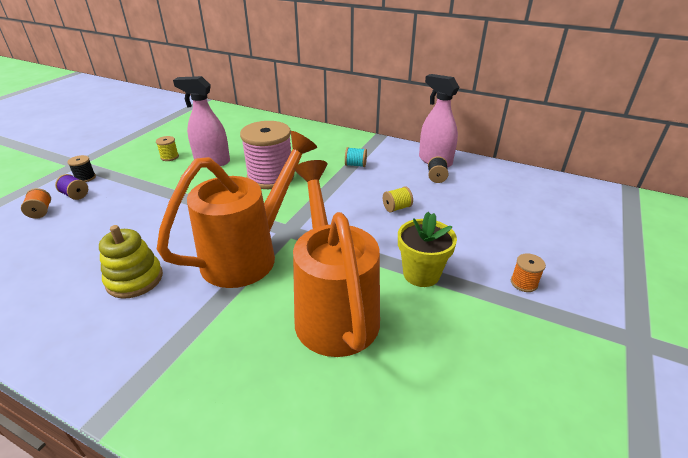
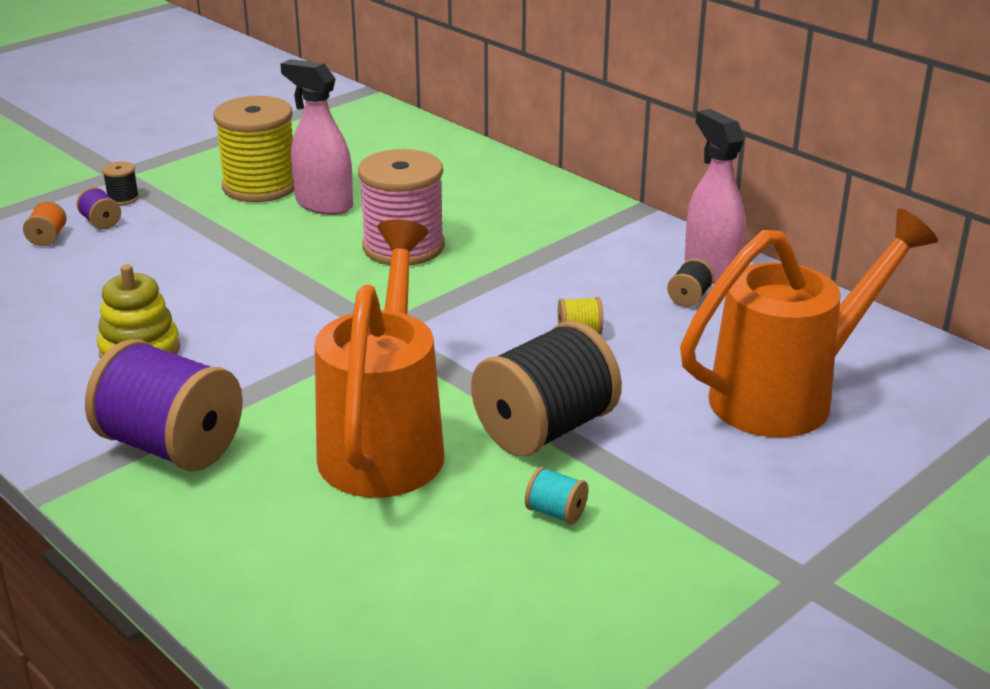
camera: 20 degrees right, 5 degrees down
(169, 157) = (260, 186): yellow spool -> yellow spool, size x2.46
(188, 352) = (171, 446): none -> purple spool
(250, 254) = (309, 351): orange watering can -> orange watering can (789, 395)
(355, 165) = (560, 252): turquoise spool -> turquoise spool (556, 513)
(421, 274) = (545, 429): yellow flower pot -> black spool
(524, 283) = (697, 475): orange spool -> none

